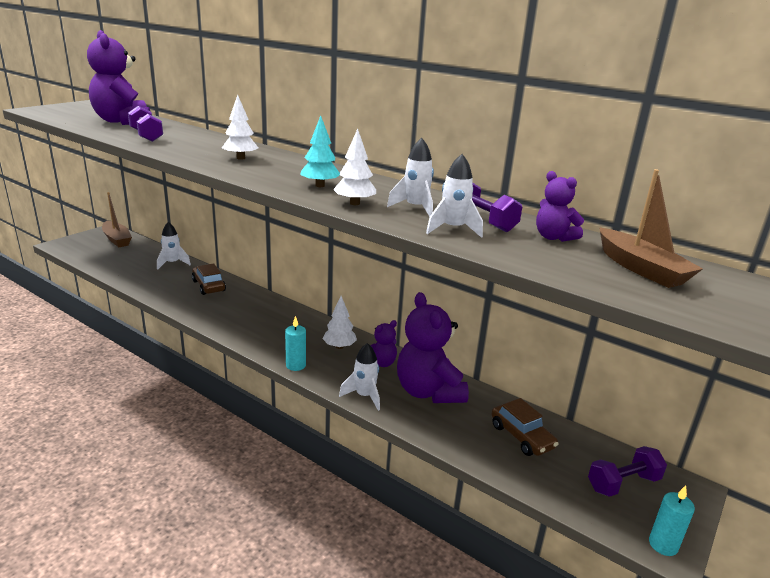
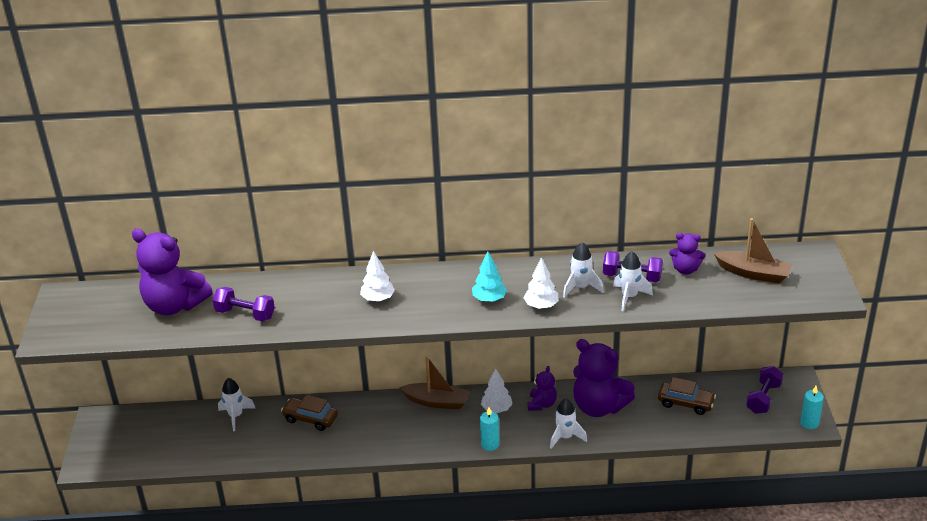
camera: 35 degrees left, 10 degrees up
(117, 239) = (128, 423): brown boat -> brown boat (437, 402)

